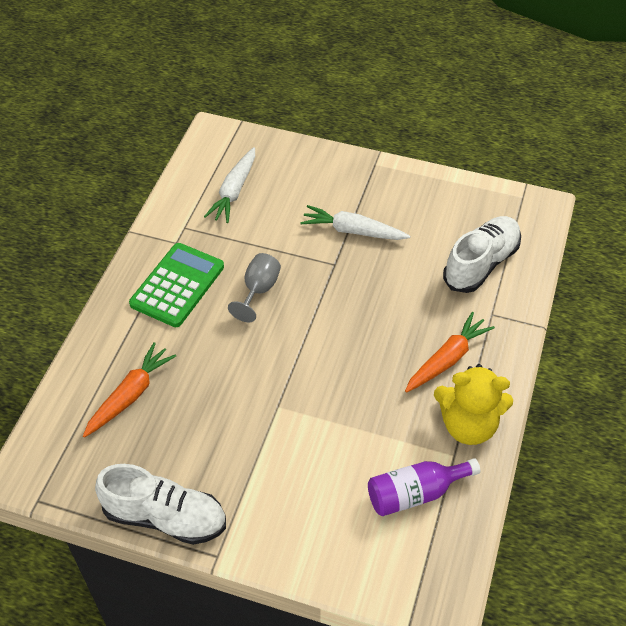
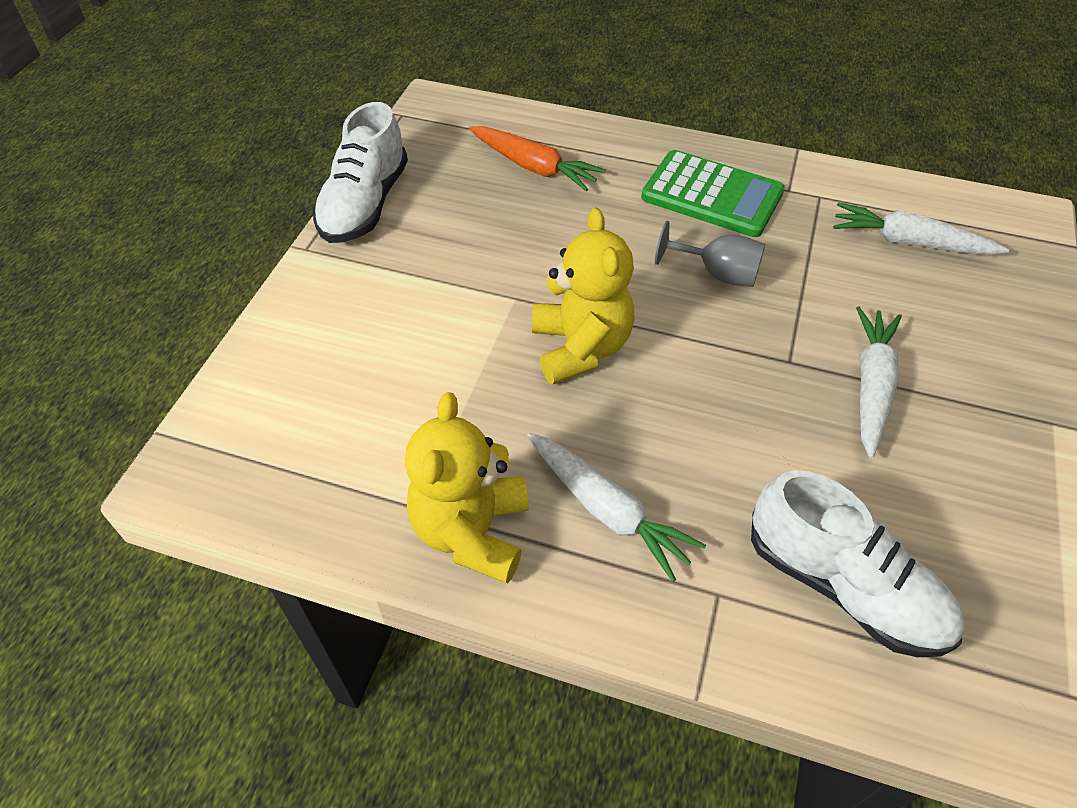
camera: 90 degrees right, 0 degrees up
(325, 369) = (580, 348): none -> yellow teddy bear
(415, 493) = (356, 450): purple bottle -> none
(447, 359) = (607, 510): orange carrot -> white carrot

